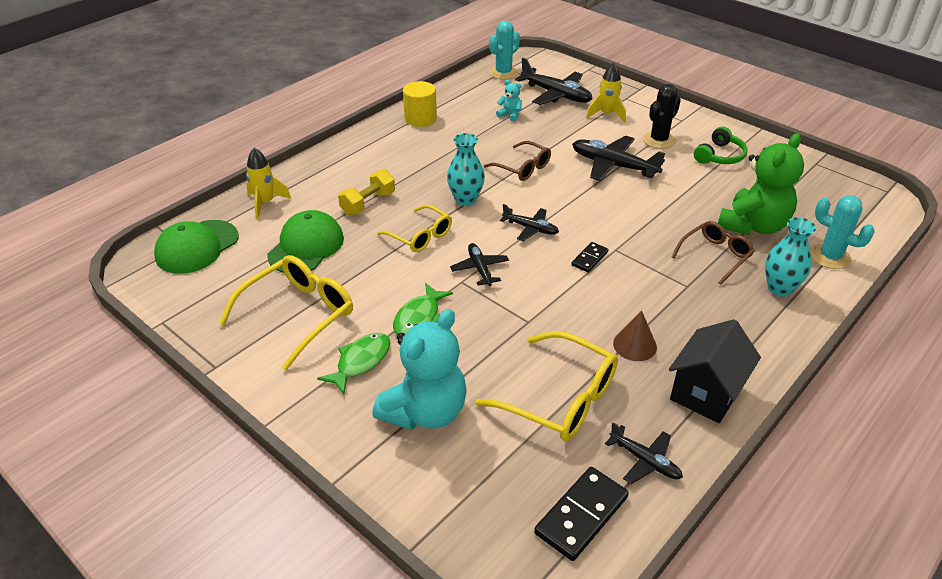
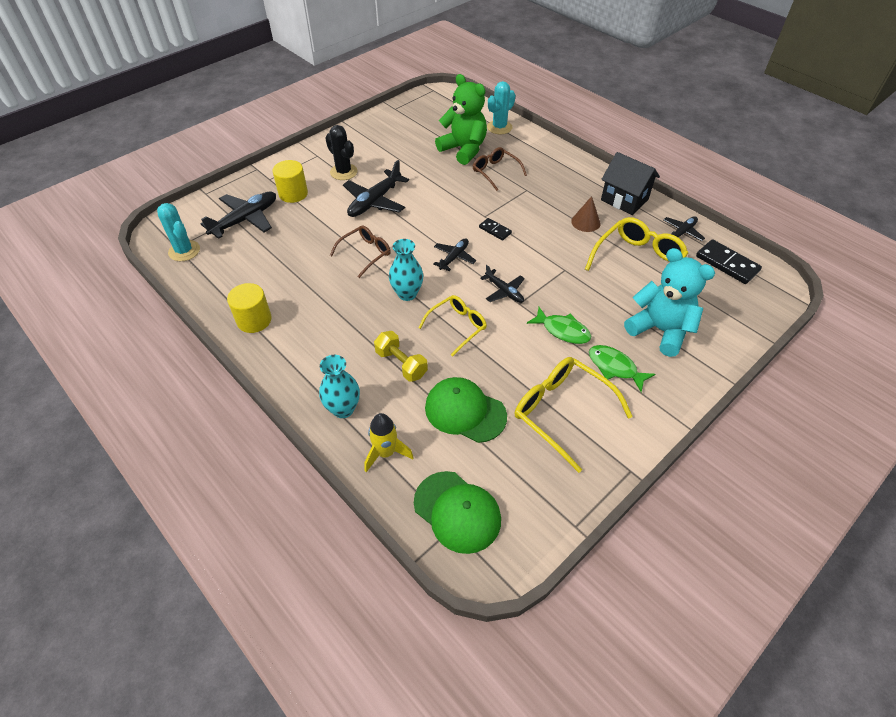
camera: 85 degrees left, 10 degrees up
(480, 269) = (504, 291): black plane -> black plane turned 120 degrees counterclockwise
(510, 115) = (272, 253): turquoise teddy bear -> none
(607, 114) = (293, 194): yellow rocket -> yellow cylinder
(720, 156) = (375, 147): green headphones -> none
(779, 288) = (530, 153): turquoise vase -> turquoise vase (343, 409)

